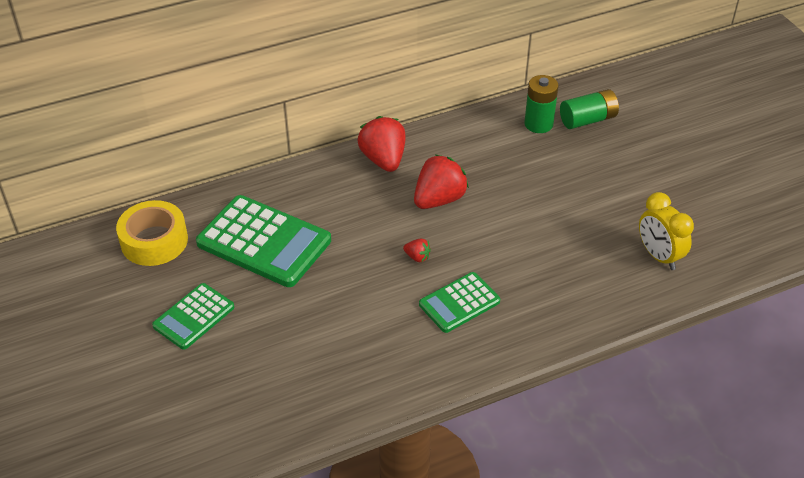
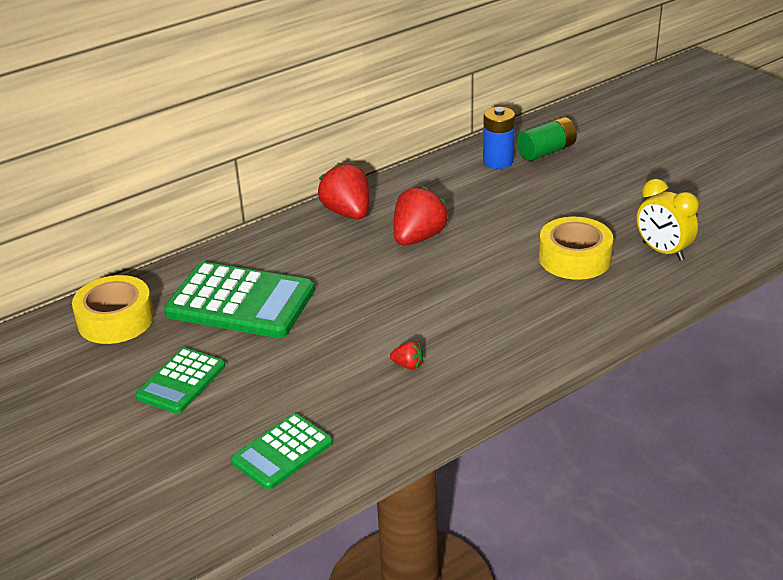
camera: 10 degrees left, 10 degrees down
(417, 257) = (412, 290): red strawberry -> red strawberry (408, 365)
(459, 303) = (472, 323): green calculator -> green calculator (282, 452)
(538, 124) = (498, 161): green battery -> blue battery
(574, 249) = (574, 258): none -> yellow tape

